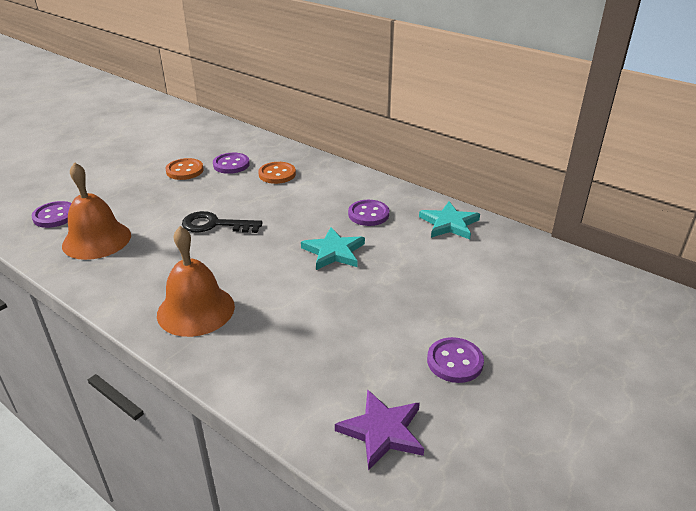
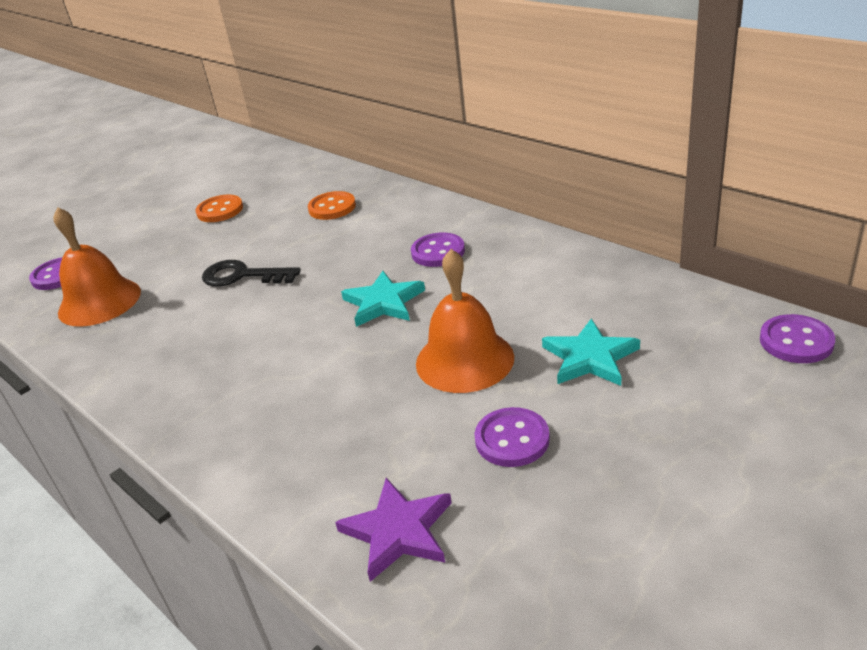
camera: 10 degrees right, 0 degrees up
(196, 310) = (198, 383): orange bell -> orange bell (464, 360)
(231, 164) = (278, 199): purple button -> purple button (796, 341)
(449, 224) = (542, 258): turquoise star -> turquoise star (590, 358)

